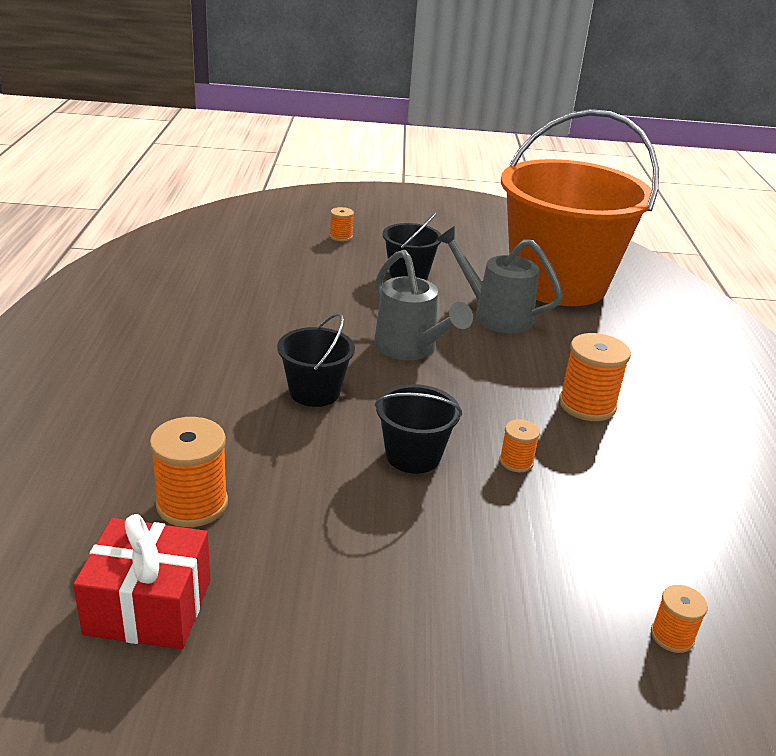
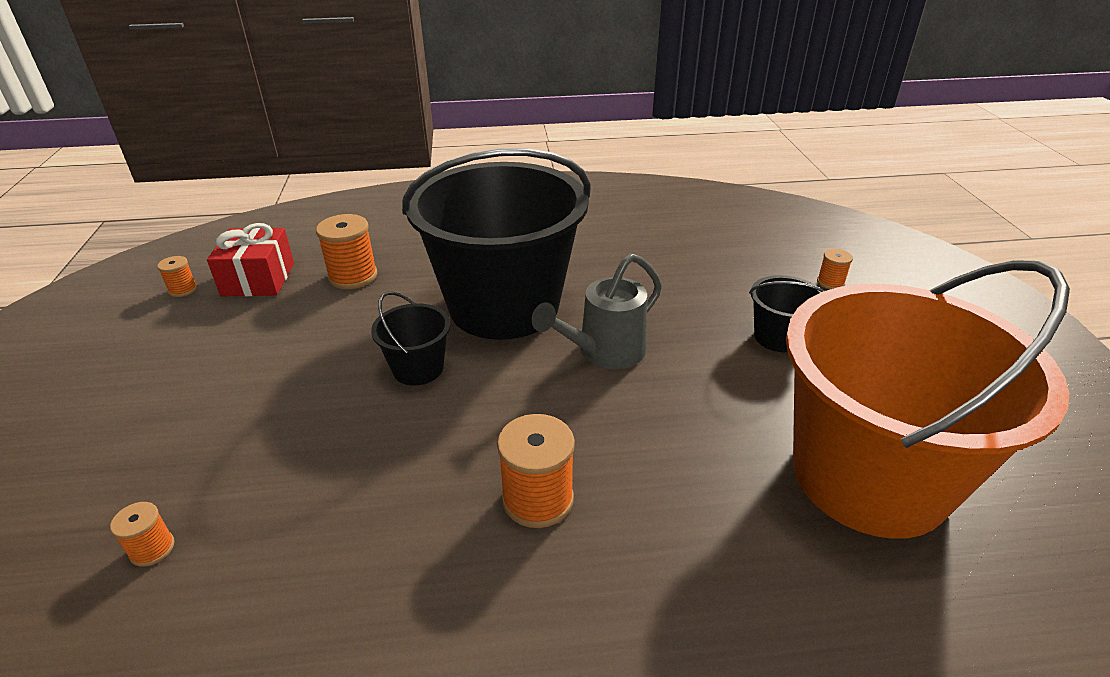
camera: 85 degrees right, 5 degrees up
(314, 392) = (504, 306): black bucket -> black bucket, size x2.46
(494, 315) = (721, 412): grey watering can -> none
(516, 462) = (415, 436): orange spool -> orange spool (183, 289)

